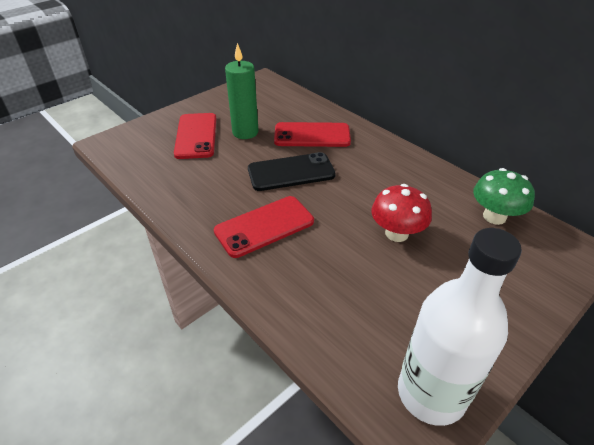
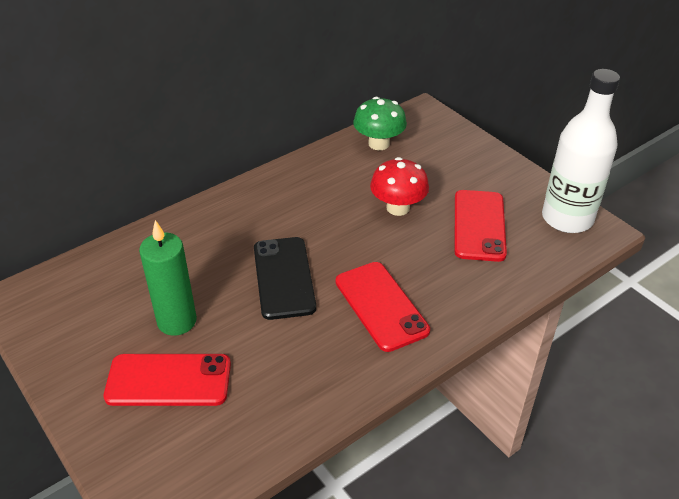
camera: 85 degrees left, 0 degrees up
(312, 135) = (206, 252): red phone -> red phone (479, 225)

